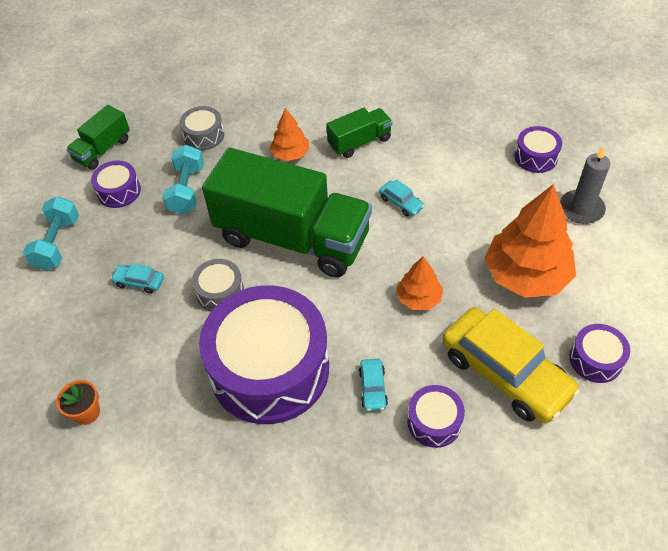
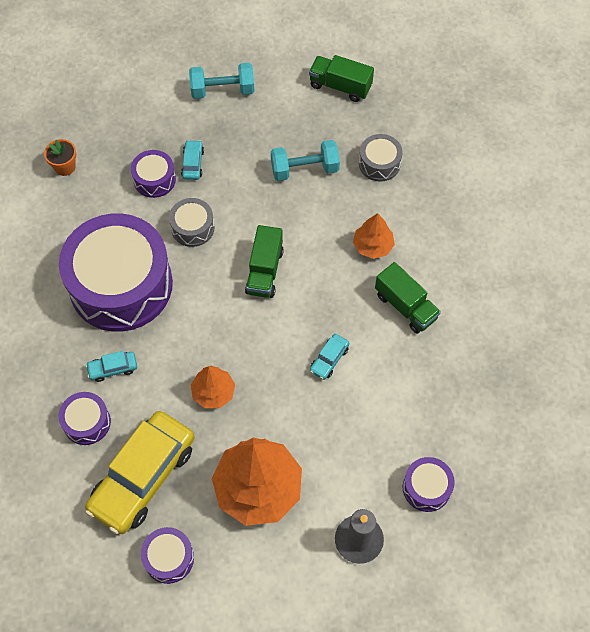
camera: 75 degrees right, 10 degrees up
(119, 191) = (291, 116): purple drum -> purple drum (154, 179)
(292, 238) = (264, 271): green truck -> green truck, size x0.46

